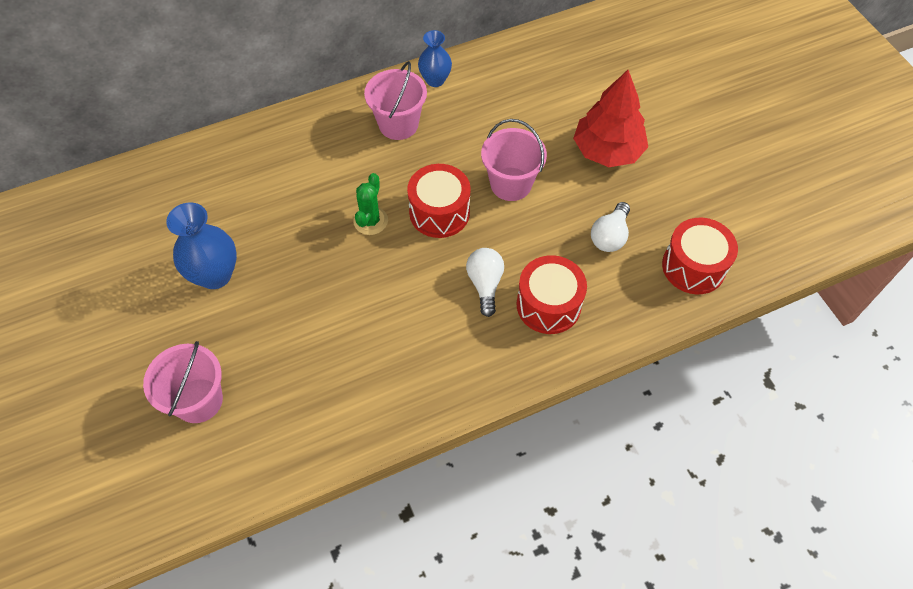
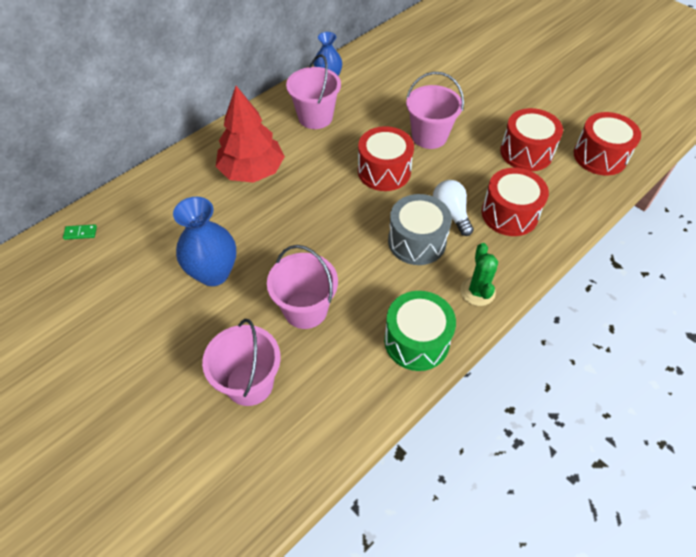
camera: 20 degrees left, 5 degrees down
(110, 191) = (80, 233): none -> green domino
(284, 343) = (305, 309): none -> pink bucket
(370, 221) = (330, 193): green cactus -> green cactus (477, 291)
(376, 413) = (416, 341): none -> green drum
(432, 305) = (417, 241): none -> grey drum
(607, 151) = (489, 95): red tree -> red tree (252, 171)
(610, 236) = (526, 152): white light bulb -> red drum

